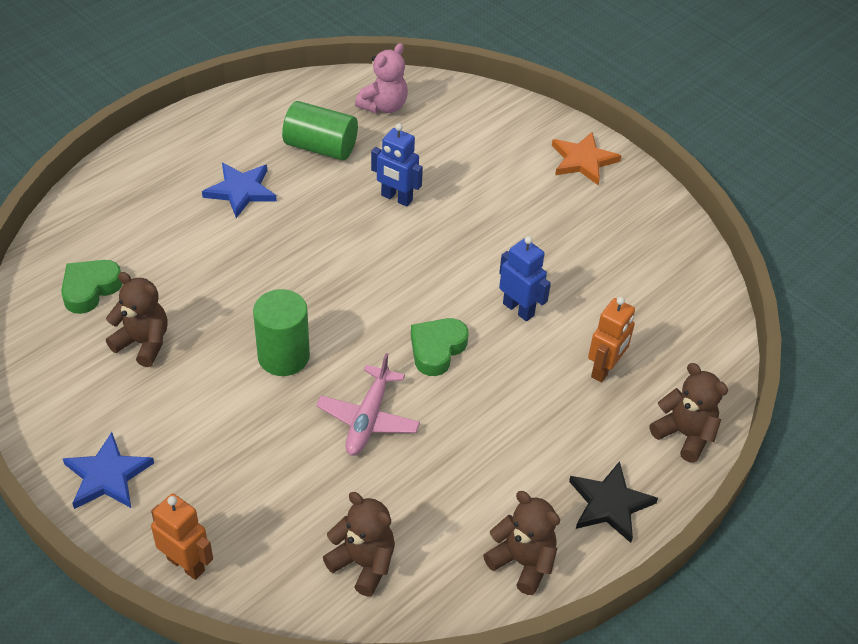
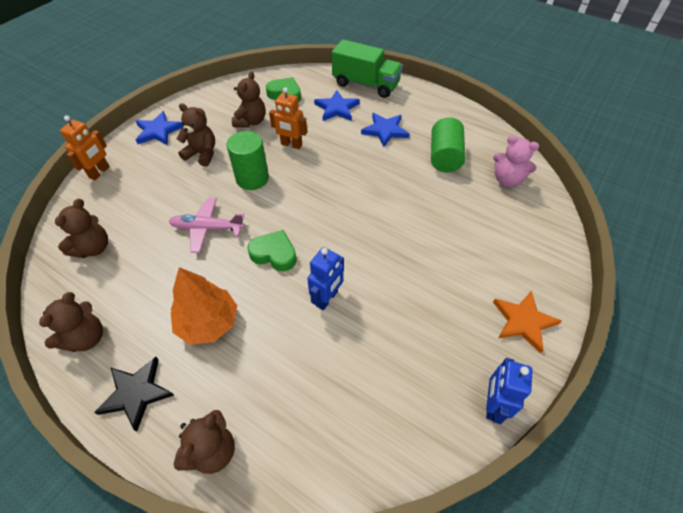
camera: 80 degrees right, 5 degrees up
(116, 186) = (366, 84): none -> green truck
(162, 232) = (337, 108): none -> blue star
(199, 415) = (202, 154): none -> brown teddy bear
(396, 198) = (414, 205): blue robot -> blue robot (492, 405)
(527, 428) = (208, 322): none -> orange tree
(604, 369) = (276, 372): orange robot -> orange robot (291, 145)

